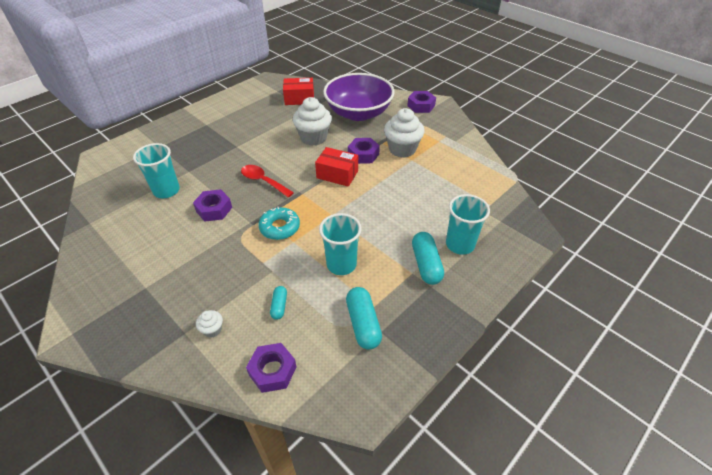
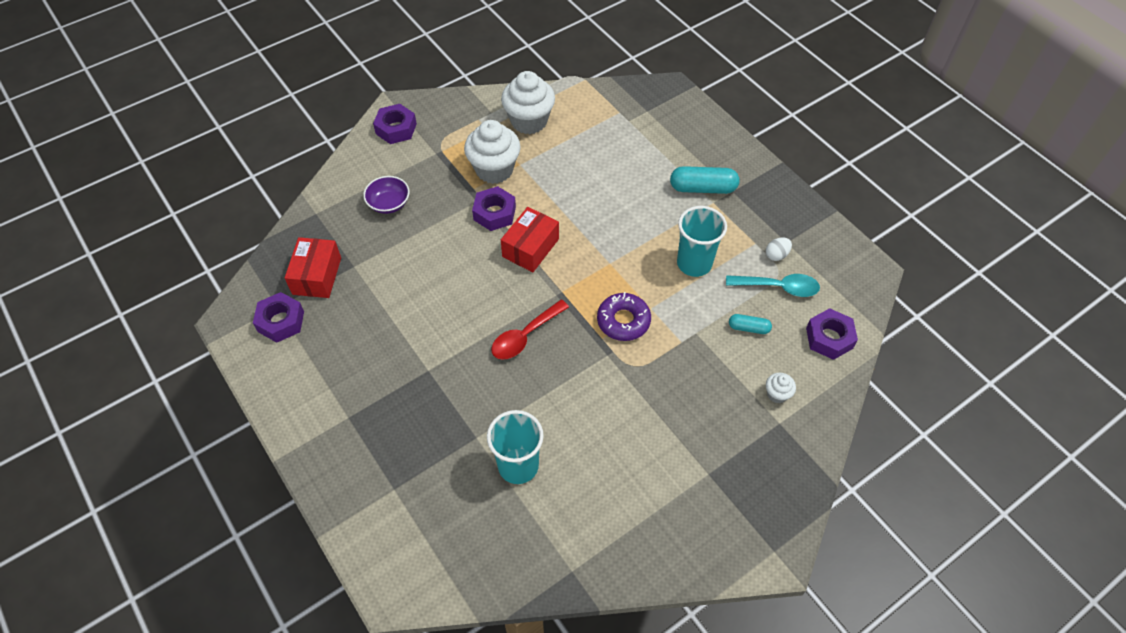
camera: 80 degrees left, 10 degrees up
(214, 209) = (574, 398): purple nut -> purple nut (281, 321)
(280, 227) = (623, 321): turquoise donut -> purple donut
(313, 138) = (436, 267): white cupcake -> white cupcake (529, 121)
(326, 327) = (778, 287): none -> turquoise spoon
(358, 113) = (389, 203): purple bowl -> purple bowl, size x0.42
(363, 323) = (776, 255): turquoise capsule -> white egg
(460, 244) = (678, 153): turquoise cup -> none

